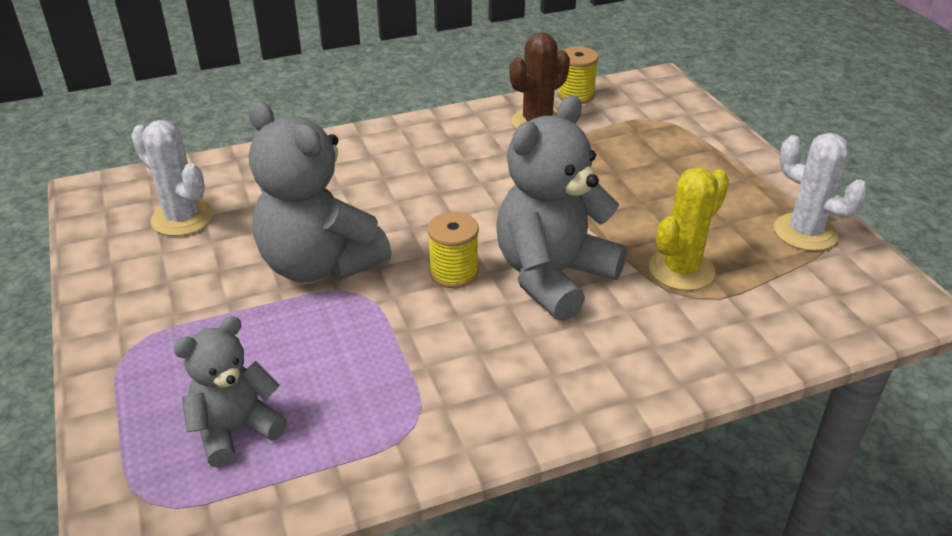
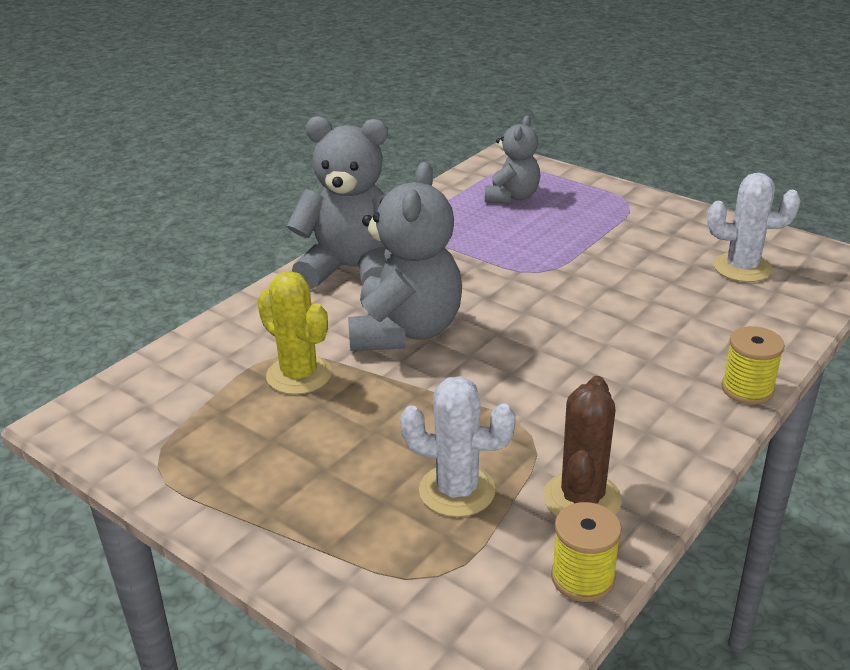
camera: 150 degrees right, 5 degrees down
(319, 264) = (591, 277): grey teddy bear -> grey teddy bear (352, 270)
(454, 273) = (486, 306): yellow spool -> yellow spool (747, 389)
(681, 270) = (299, 375): yellow cactus -> yellow cactus turned 60 degrees counterclockwise
(805, 232) = (185, 461): white cactus -> white cactus (457, 491)

